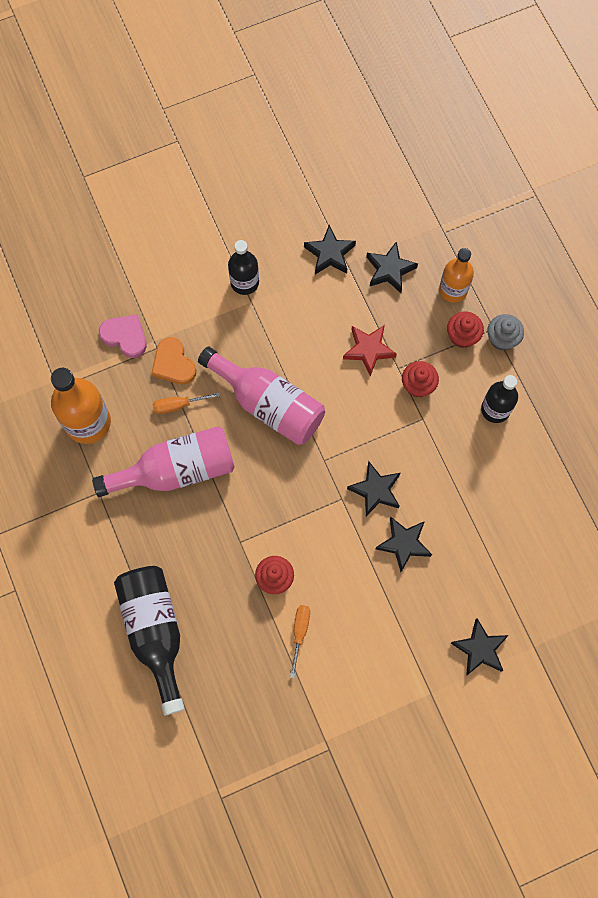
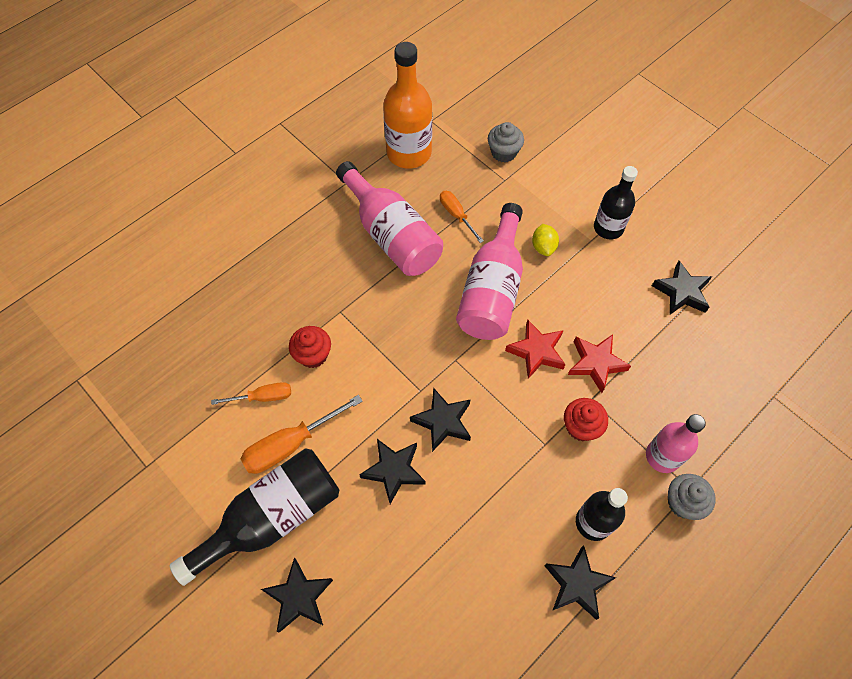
camera: 70 degrees right, 10 degrees down
(125, 336) = (503, 152): pink heart -> grey cupcake
(155, 631) = (228, 269): black bottle -> black bottle (272, 518)
(173, 363) = (495, 198): orange heart -> none
(242, 344) = (543, 247): none -> yellow lemon
(340, 392) = (536, 351): none -> red star
(352, 621) = (290, 445): none -> orange screwdriver
(389, 270) = (697, 355): black star -> black star (577, 584)
(453, 290) = (712, 428): orange bottle -> none
(462, 336) = (662, 456): red cupcake -> pink bottle

